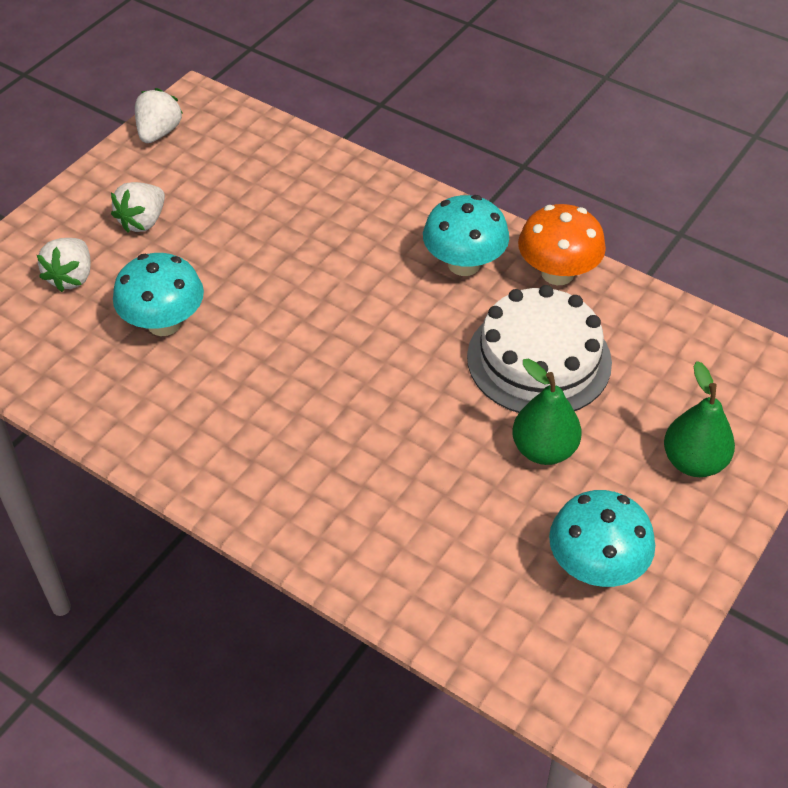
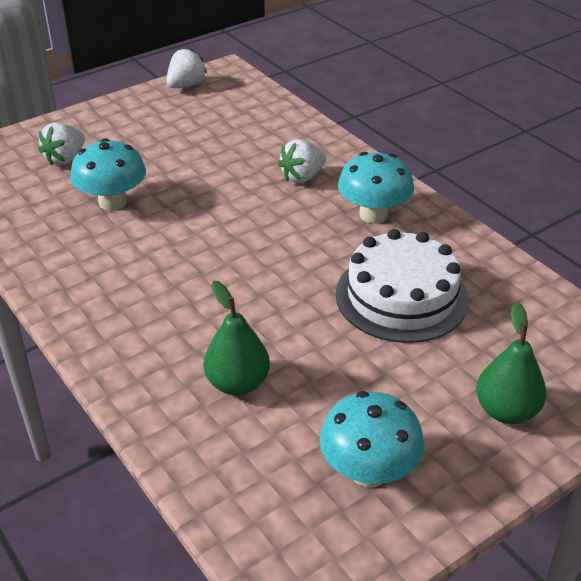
camera: 20 degrees right, 10 degrees down
(143, 221) = (139, 135): white strawberry -> white strawberry (302, 177)
(544, 450) = (369, 365): green pear -> green pear (237, 383)
(557, 273) = (451, 238): orange mushroom -> none

